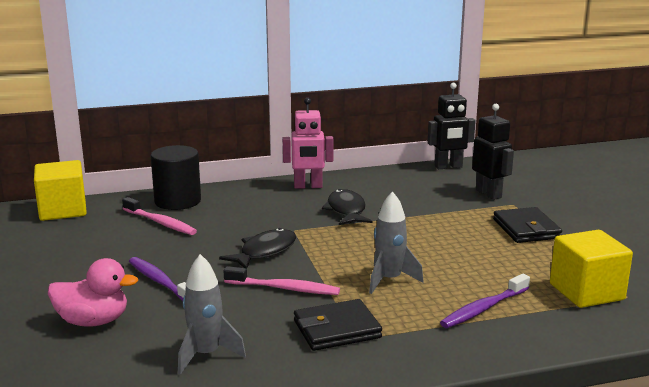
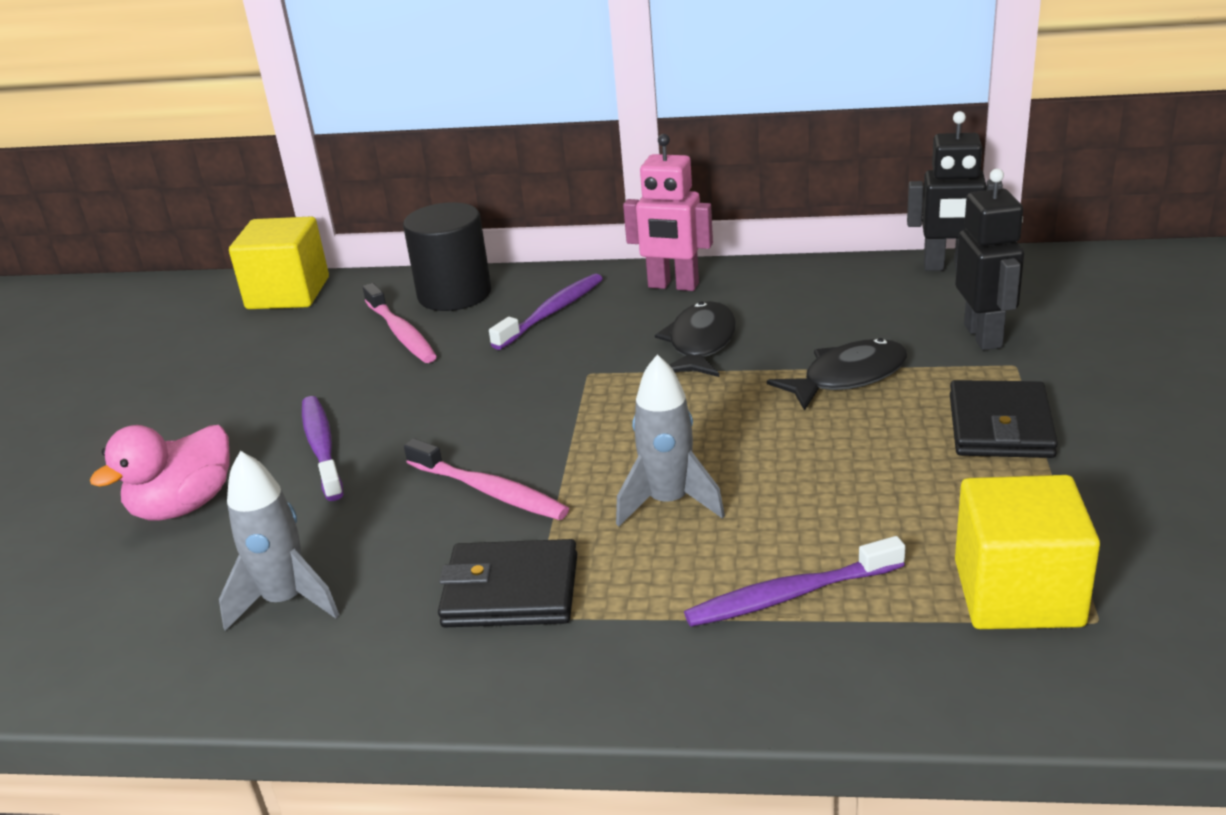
camera: 25 degrees right, 10 degrees up
(93, 321) = (184, 506): pink duck -> pink duck turned 105 degrees clockwise
(247, 205) = (551, 313): none -> purple toothbrush
(264, 252) = (511, 411): black fish -> black fish (848, 377)

